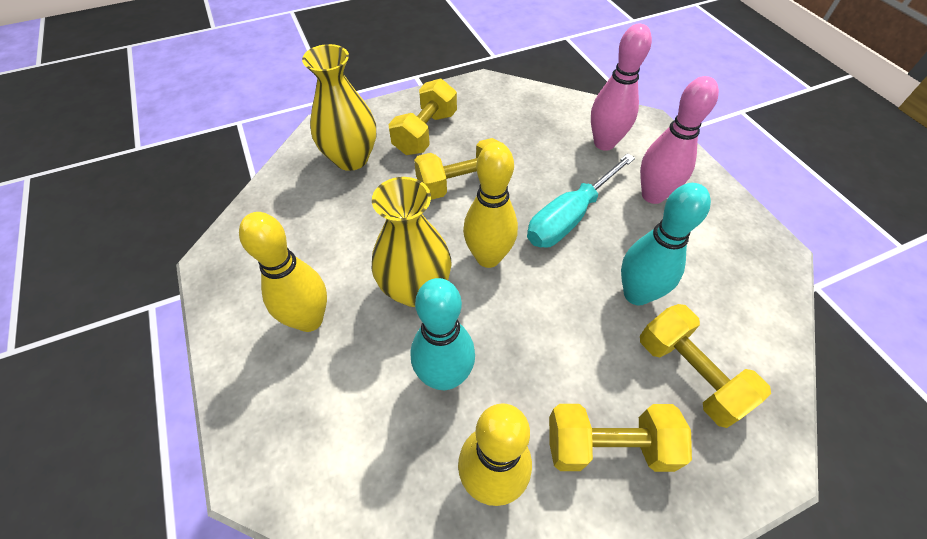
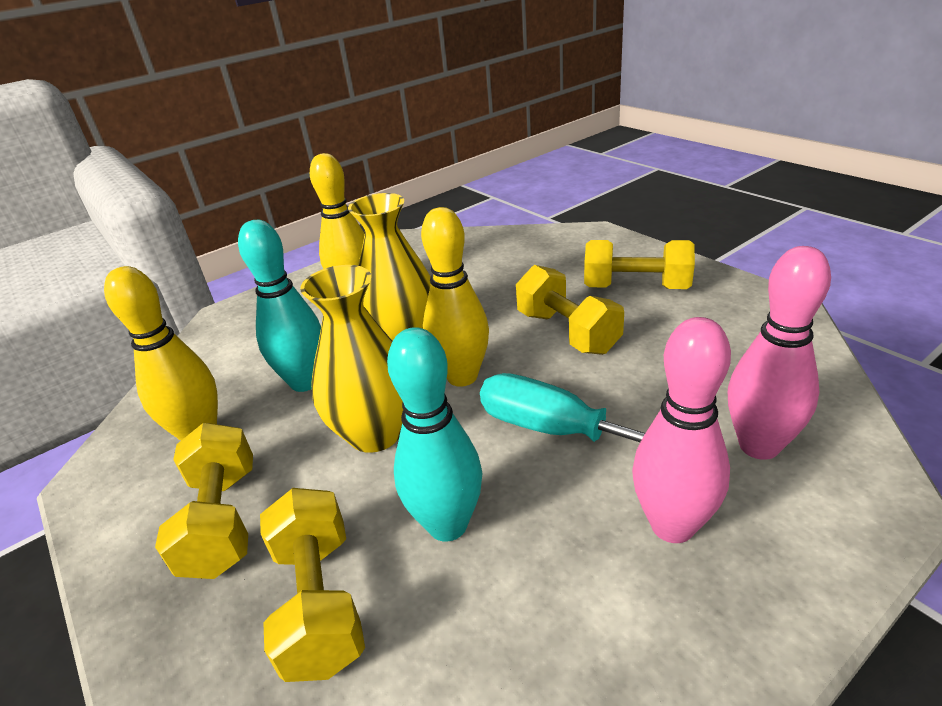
camera: 80 degrees right, 20 degrees down
(351, 158) = (559, 258): yellow vase -> yellow vase (375, 433)
(689, 374) = (320, 602): yellow dumbbell -> yellow dumbbell turned 60 degrees counterclockwise

